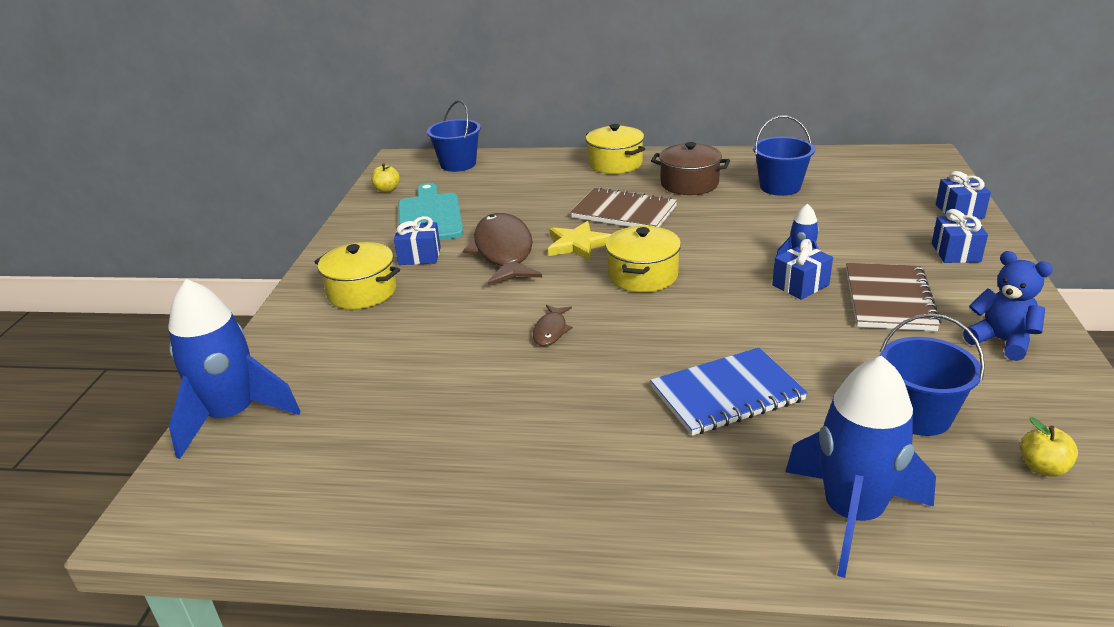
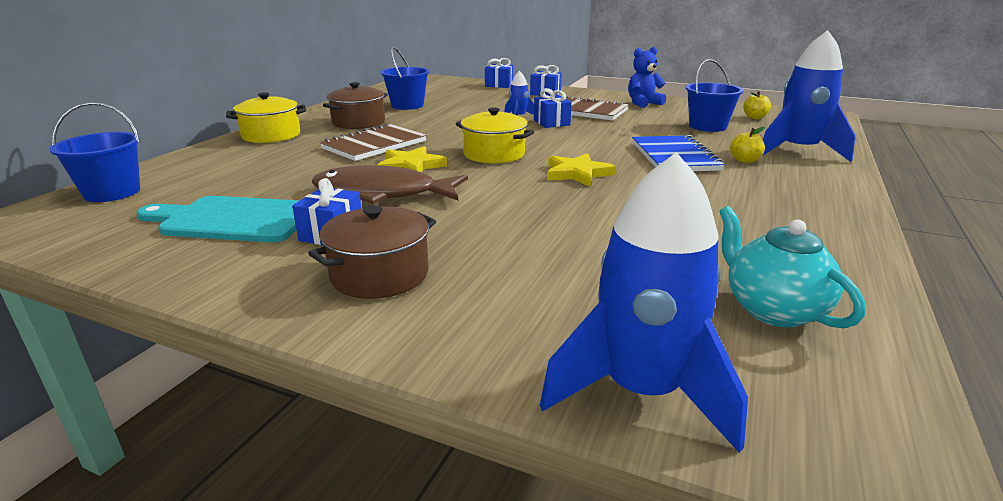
camera: 75 degrees left, 5 degrees down
(339, 474) = (772, 309): none -> turquoise teapot
(362, 292) = (380, 274): yellow pot -> brown pot
(387, 190) = (92, 239): yellow apple -> yellow apple (744, 161)
(551, 331) = (555, 192): brown fish -> none
(614, 334) = (577, 173): none -> yellow star

